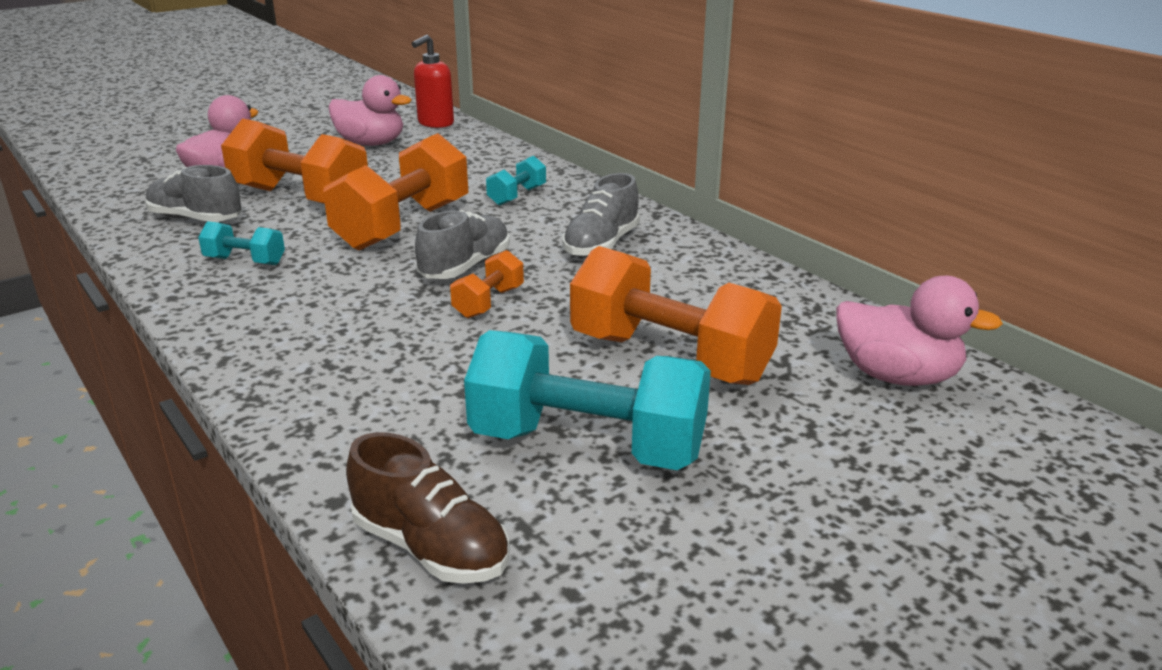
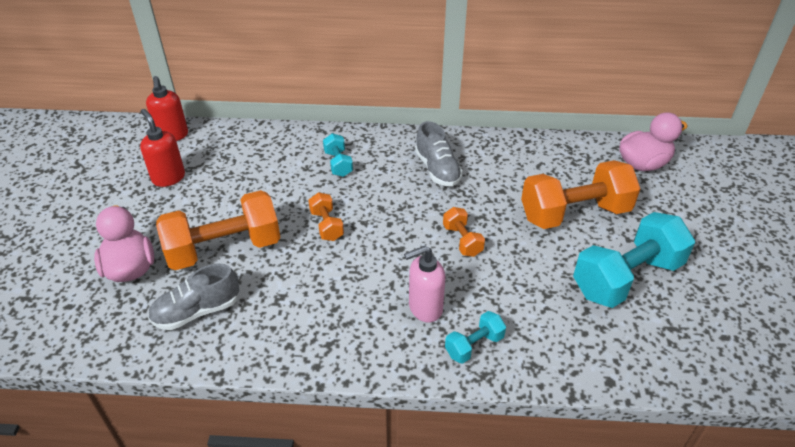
camera: 50 degrees left, 15 degrees up
(245, 261) = (299, 313): turquoise dumbbell -> turquoise dumbbell (474, 345)
(332, 321) = (425, 308): none -> pink soap dispenser
(371, 144) = (168, 178): pink duck -> red soap dispenser
(403, 226) = (327, 225): orange dumbbell -> orange dumbbell, size x0.47
(431, 547) = (668, 365): brown shoe -> none
(465, 267) = (411, 228): grey shoe -> none

